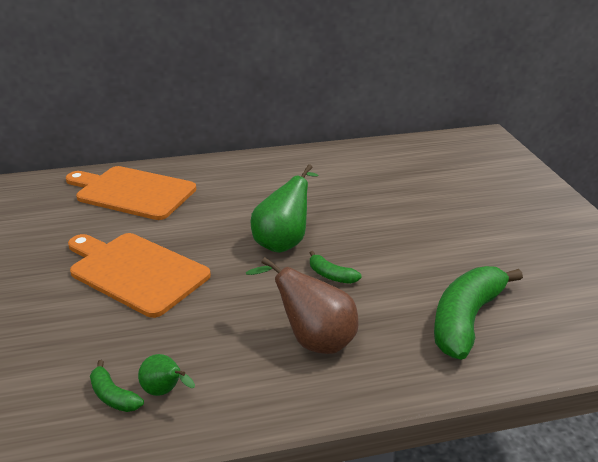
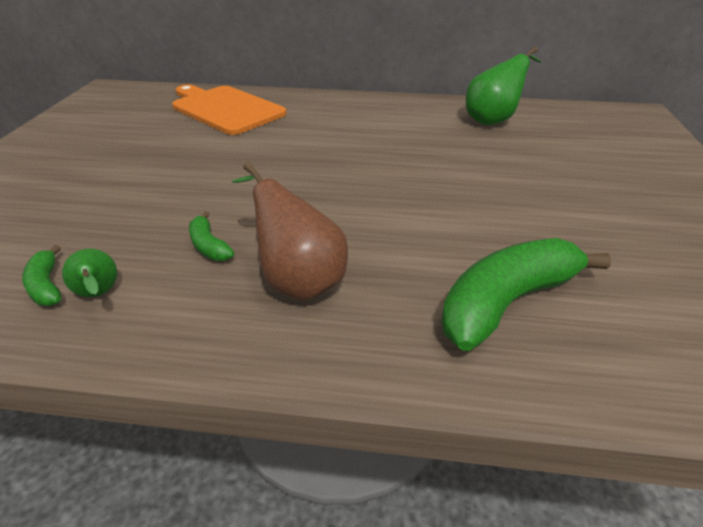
camera: 20 degrees right, 5 degrees up
(135, 272) = (170, 174): orange cutting board -> none
(284, 242) = (337, 175): green pear -> green pear (493, 120)
(331, 275) = (366, 217): green banana -> green banana (209, 246)

